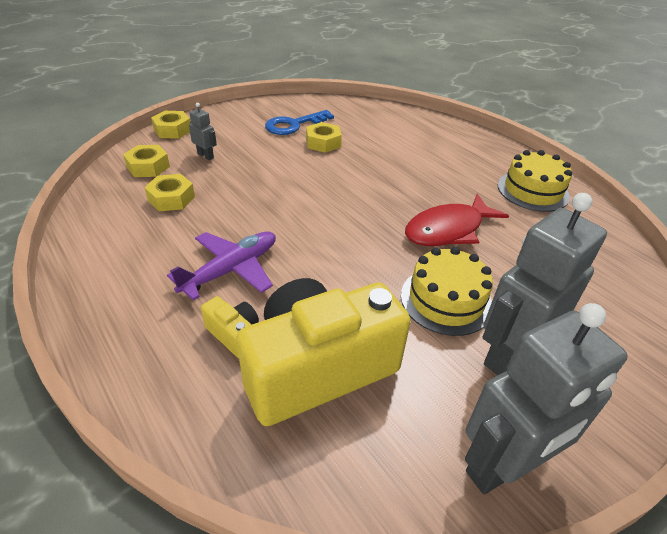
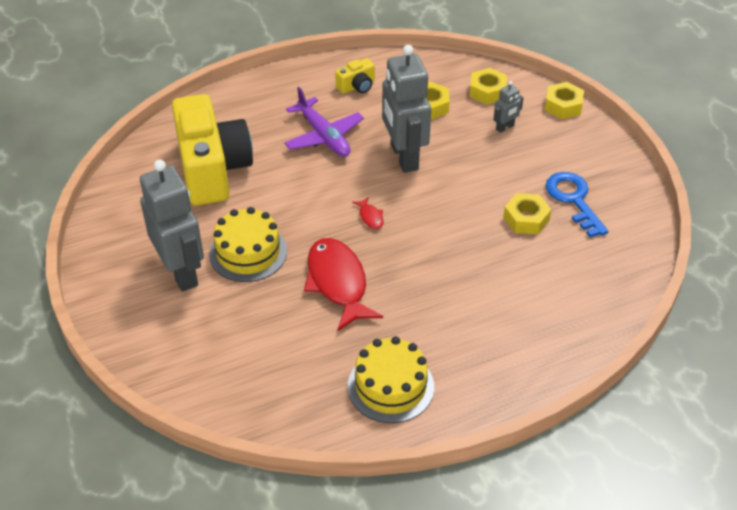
camera: 105 degrees right, 5 degrees up
(234, 335) = (257, 134): yellow camera -> yellow camera (357, 86)
(353, 220) = (370, 217): none -> red fish
(503, 466) = (108, 237): grey robot -> grey robot (403, 157)

